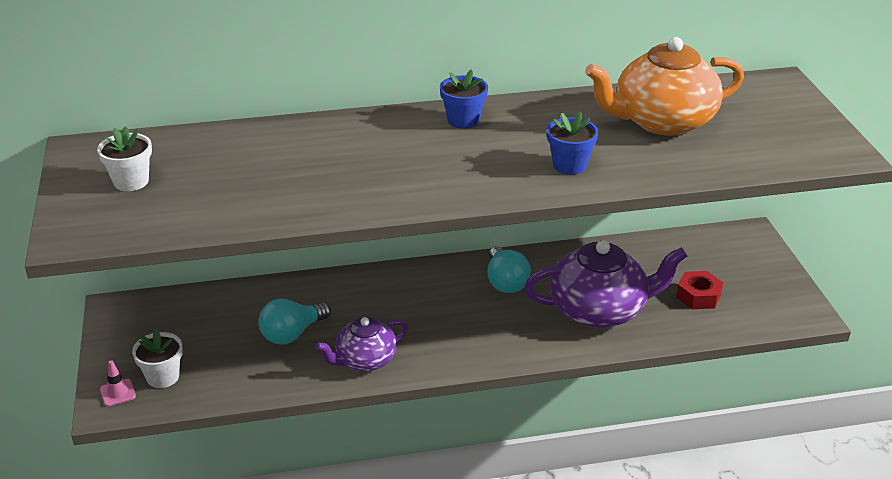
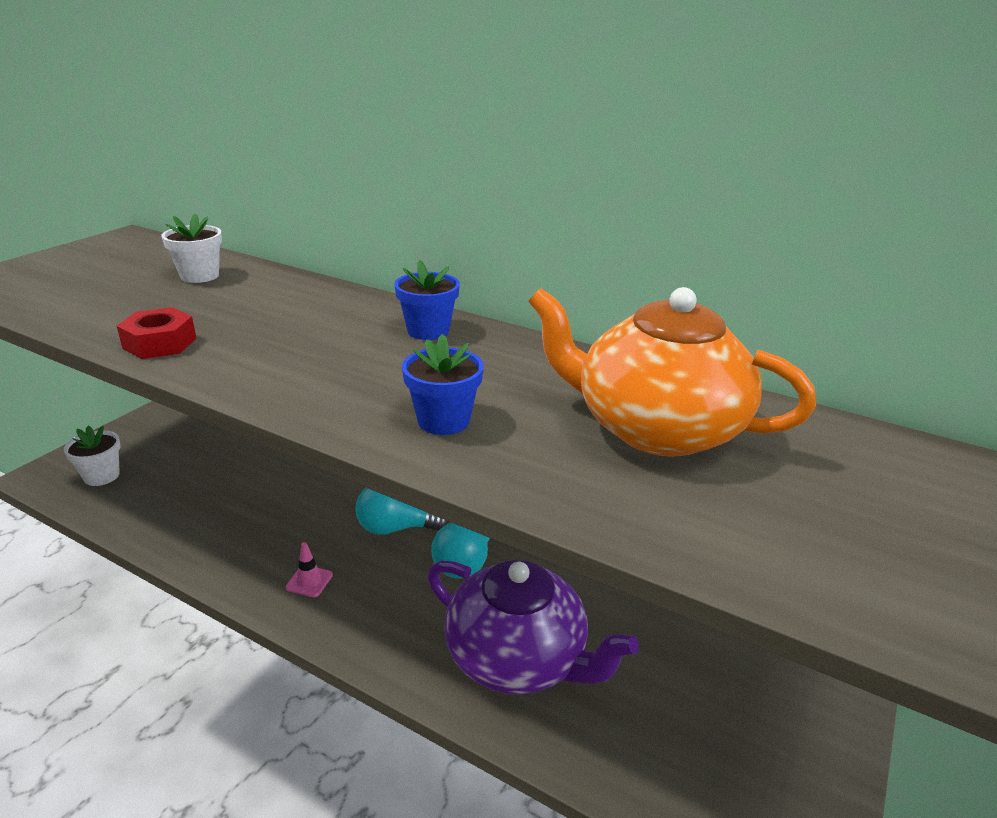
camera: 40 degrees right, 5 degrees down
(118, 393) = (60, 470): pink traffic cone -> pink traffic cone (309, 581)
(131, 181) = (95, 267): white flower pot -> white flower pot (199, 276)
(292, 334) = (229, 498): turquoise light bulb -> turquoise light bulb (395, 528)
(365, 360) = (237, 558): purple teapot -> none
(698, 296) = (665, 725): red nut -> red nut (160, 343)

